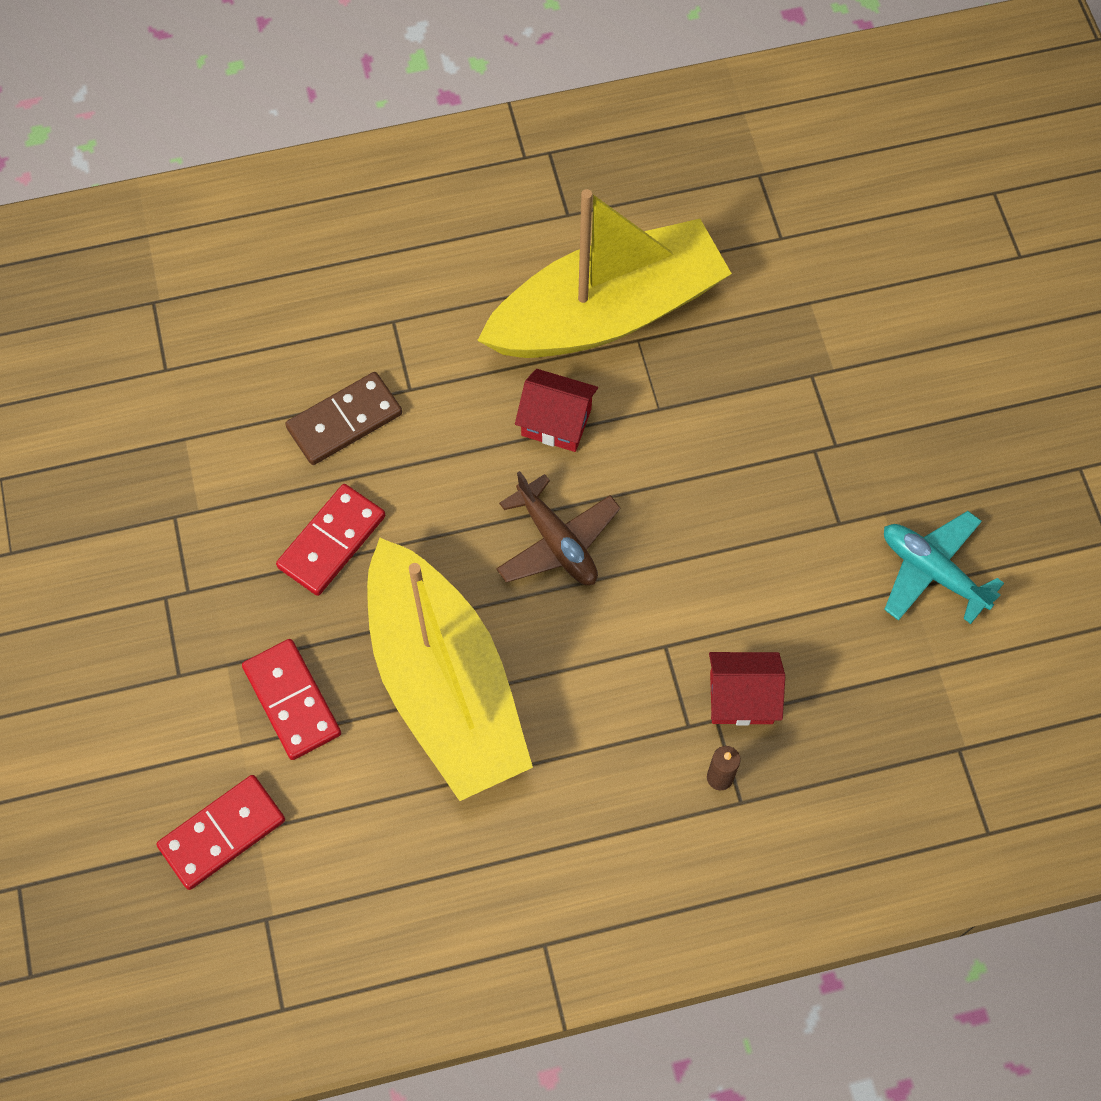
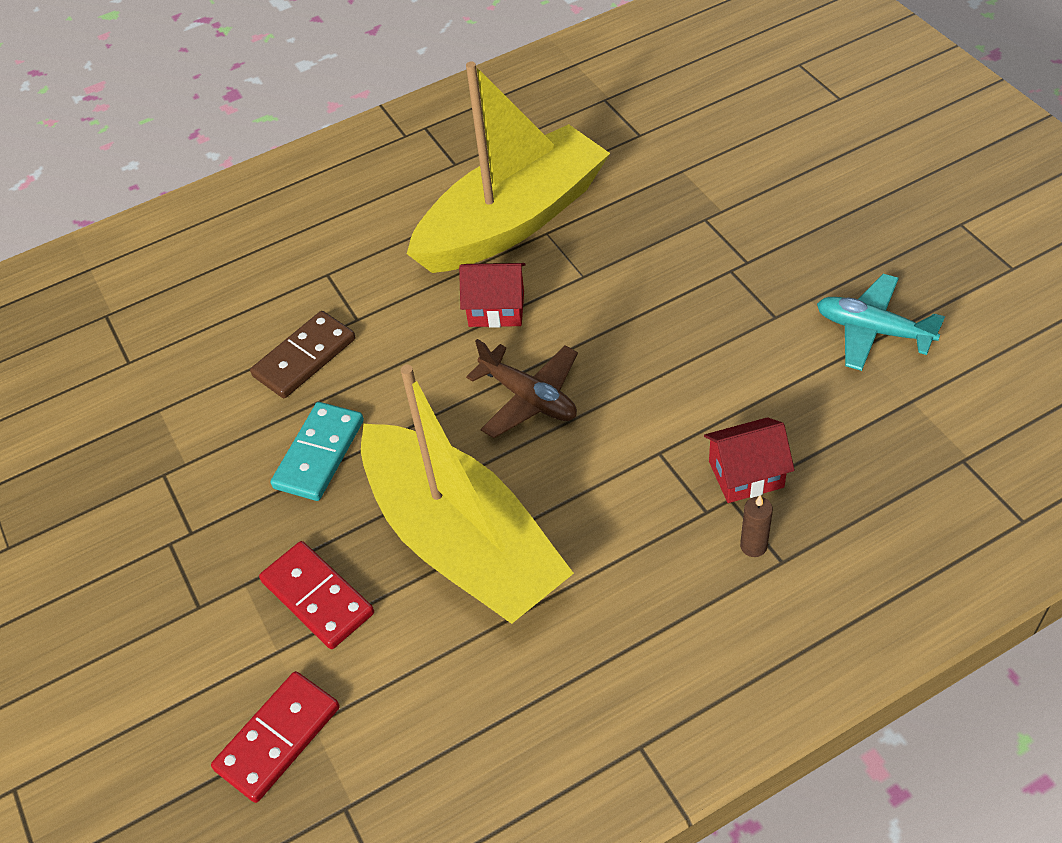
camera: 10 degrees left, 15 degrees down
(331, 541) = (319, 454): red domino -> turquoise domino

